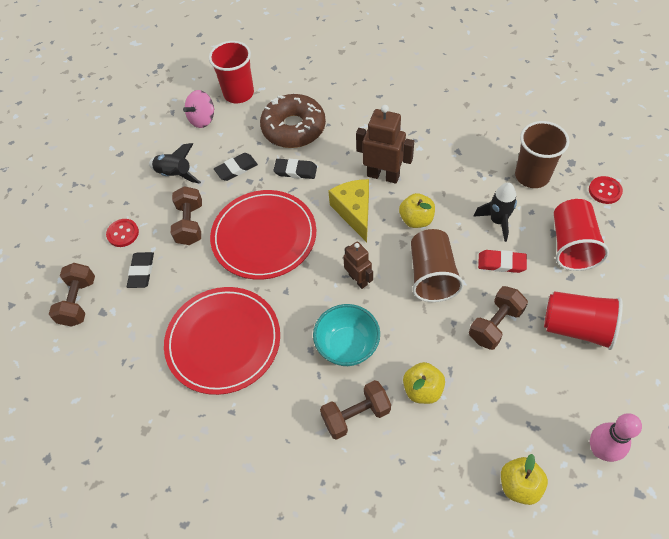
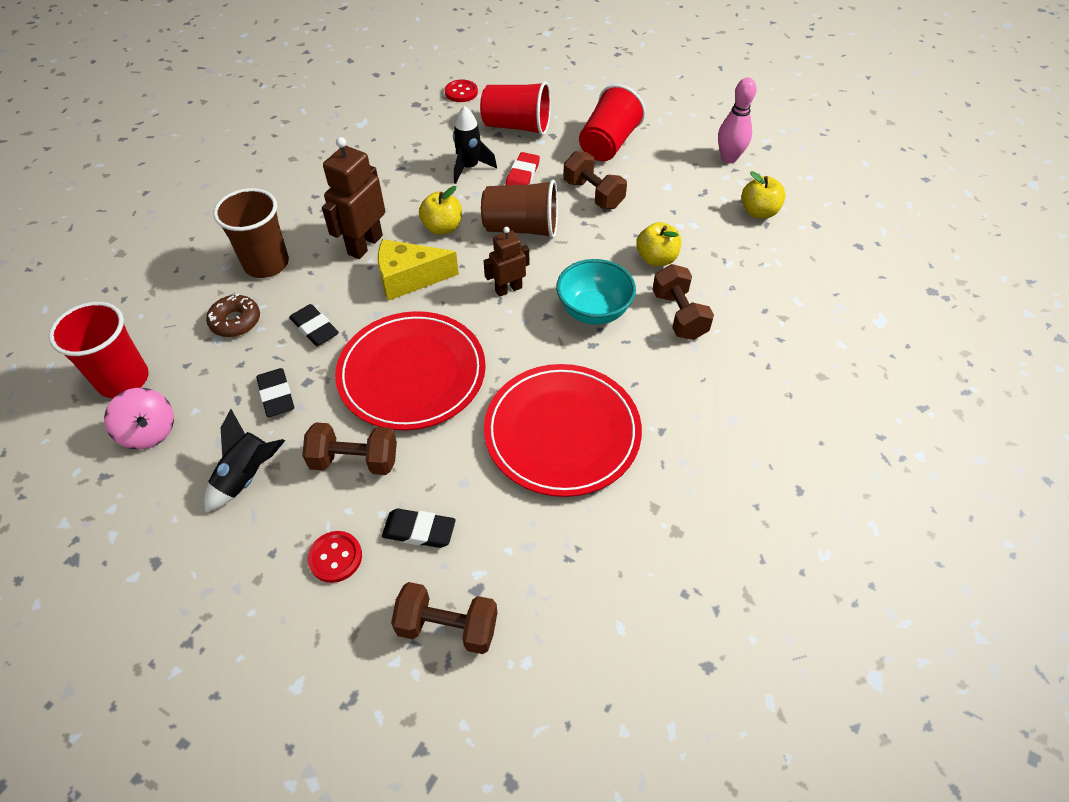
camera: 85 degrees left, 5 degrees down
(293, 128) = (236, 321): brown donut -> brown donut, size x0.53
(295, 171) = (315, 328): black eraser -> black eraser turned 60 degrees counterclockwise
(532, 175) = (421, 132): brown cup -> brown cup (266, 264)

